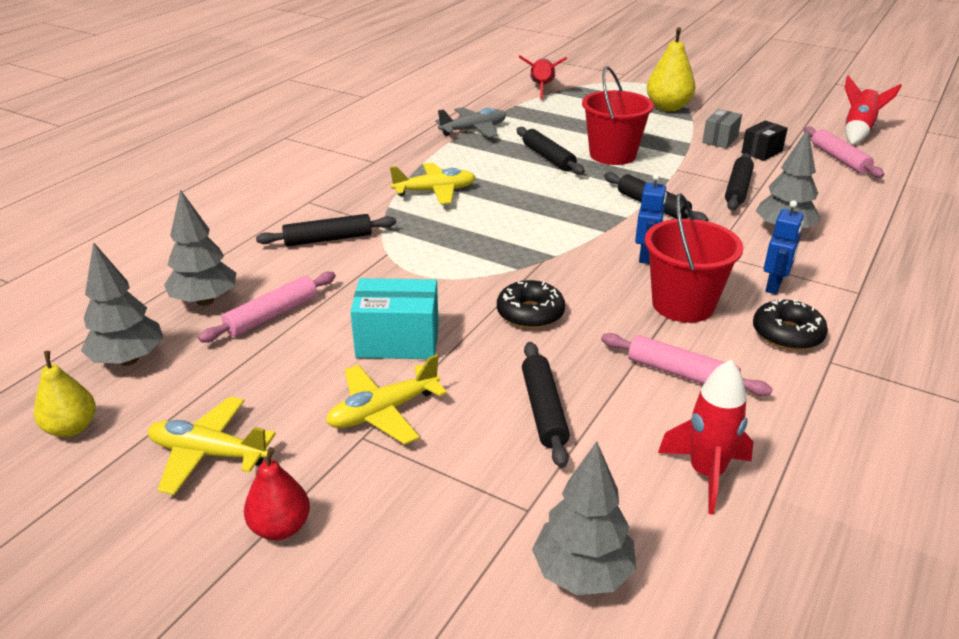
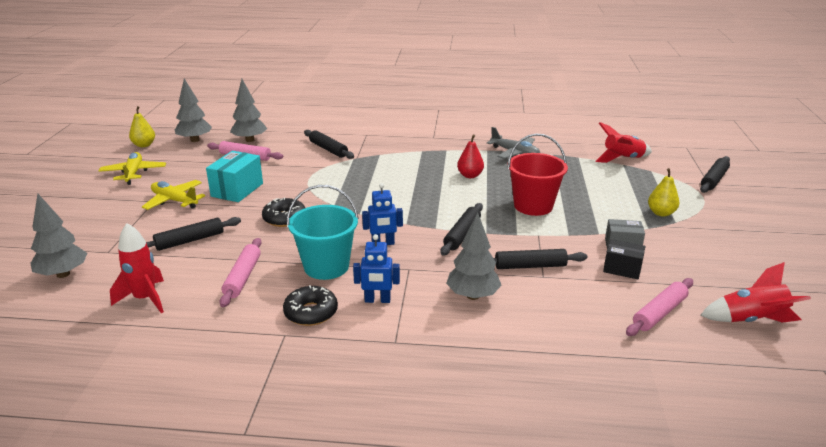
camera: 65 degrees right, 5 degrees down
(280, 527) = (88, 200): red pear -> red pear (470, 175)
(398, 341) = (237, 190): turquoise box -> turquoise box turned 45 degrees clockwise
(435, 191) = (411, 162): yellow plane -> none
(548, 158) = (500, 184): black rolling pin -> black rolling pin (713, 180)
(668, 107) = (661, 213): yellow pear -> yellow pear, size x0.65
(683, 304) = (326, 266): red bucket -> turquoise bucket

